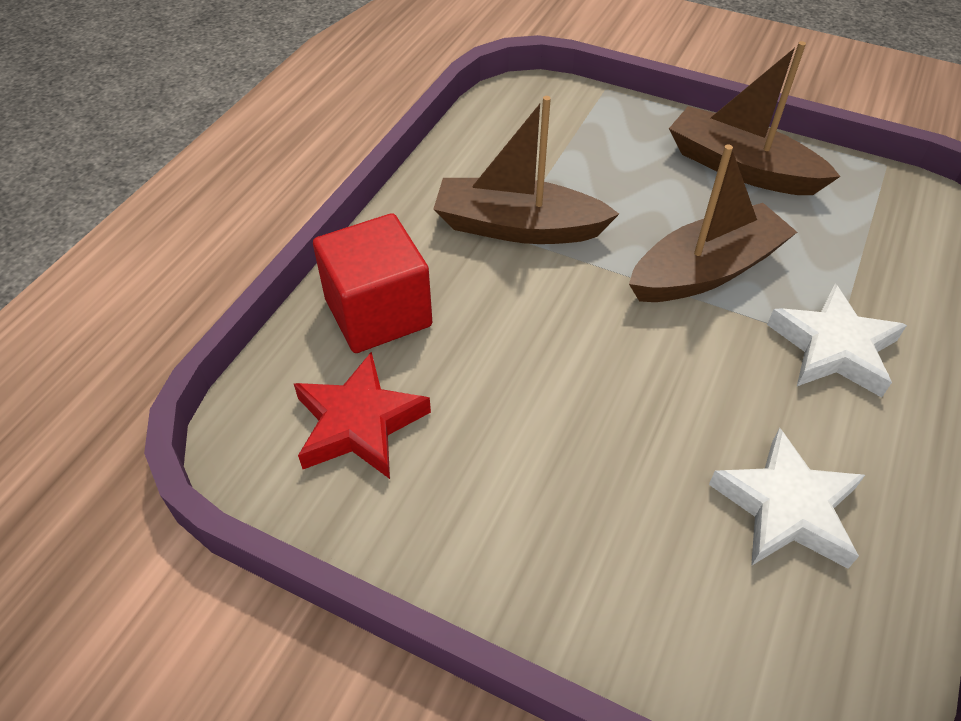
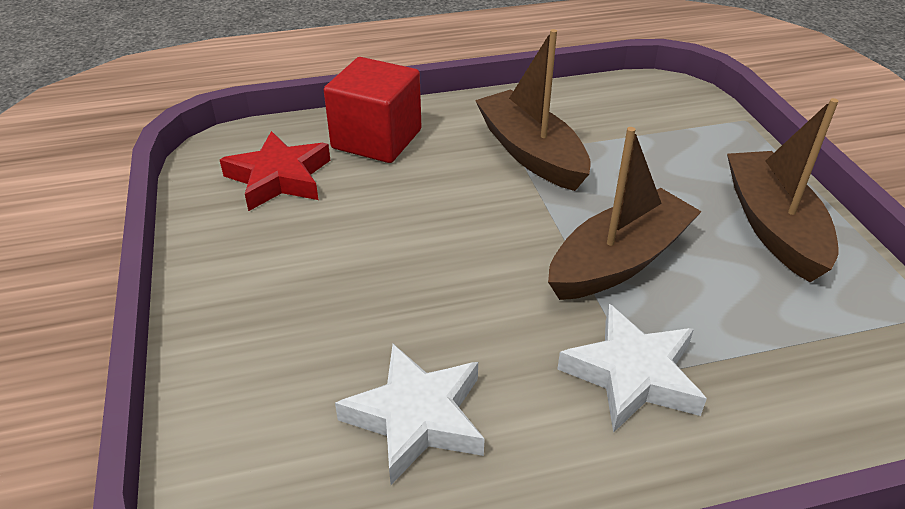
camera: 50 degrees right, 10 degrees down
(706, 270) = (619, 261): brown boat -> brown boat turned 60 degrees counterclockwise

